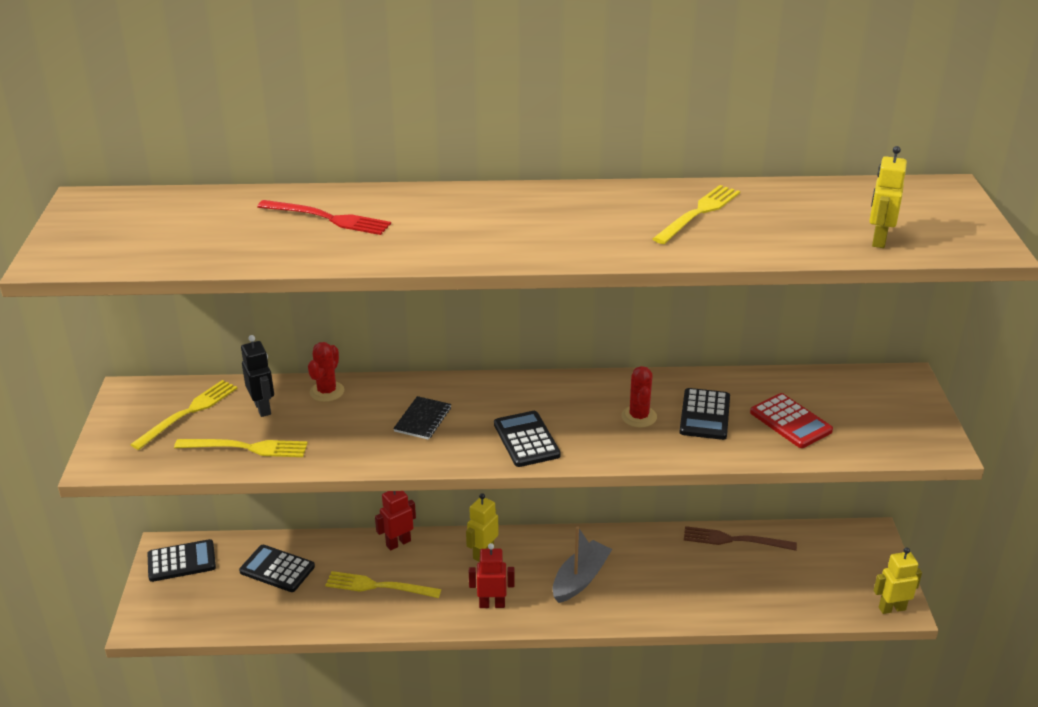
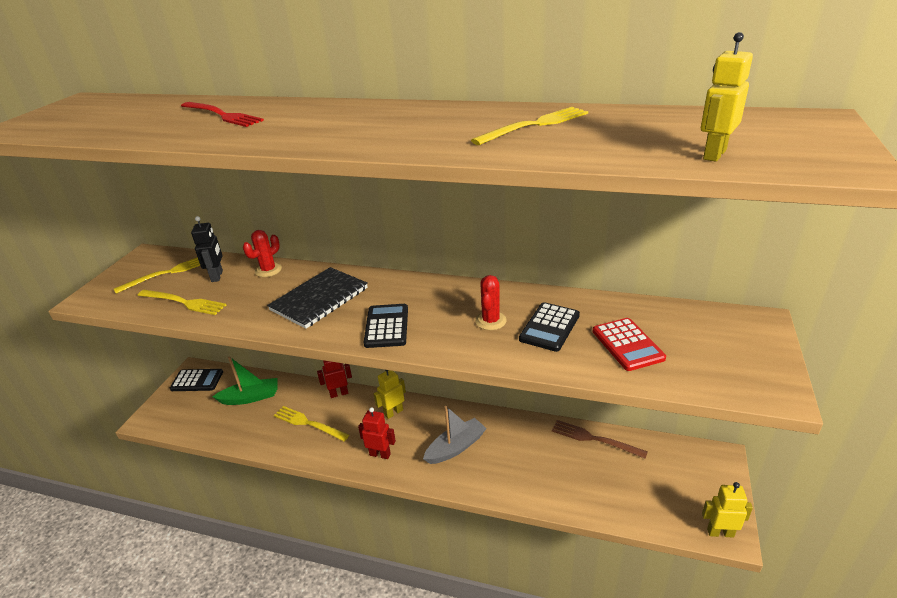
camera: 20 degrees right, 0 degrees up
(277, 569) = (251, 397): black calculator -> green boat
(422, 419) = (319, 299): black notebook -> black notebook, size x1.81

